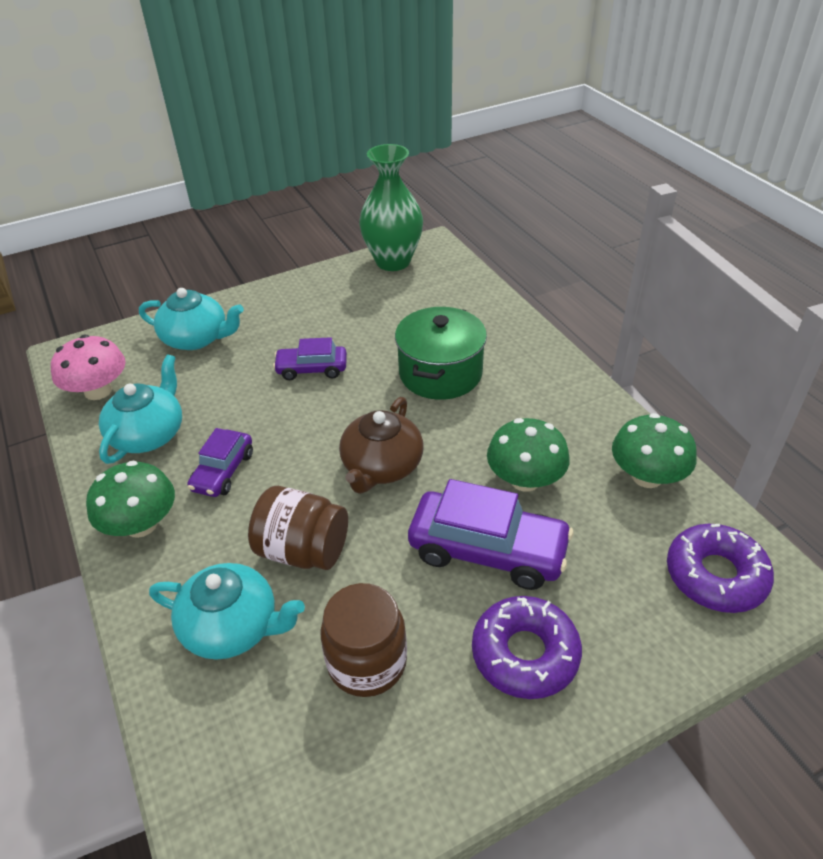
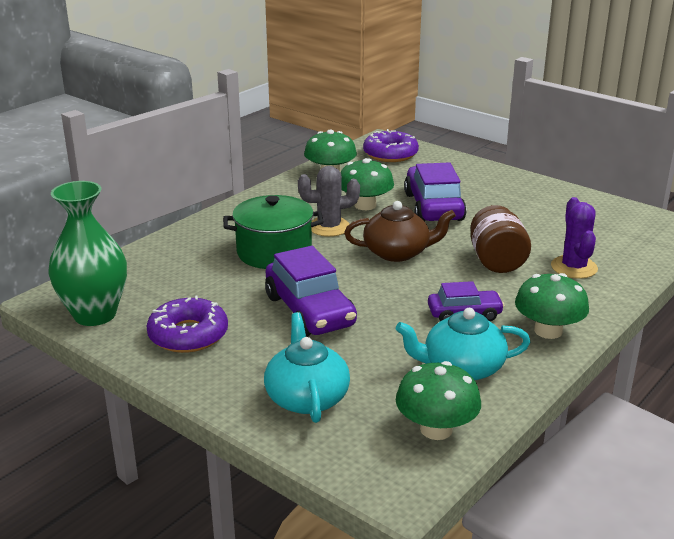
camera: 115 degrees left, 15 degrees down
(98, 391) = (436, 429): pink mushroom -> green mushroom
(232, 627) = (574, 267): turquoise teapot -> purple cactus
(312, 369) = (309, 311): purple car -> purple car, size x1.71
(367, 662) = (543, 224): brown jar -> none
(478, 428) = (329, 227): none -> grey cactus
(525, 654) = (488, 188): purple donut -> purple donut (188, 335)

